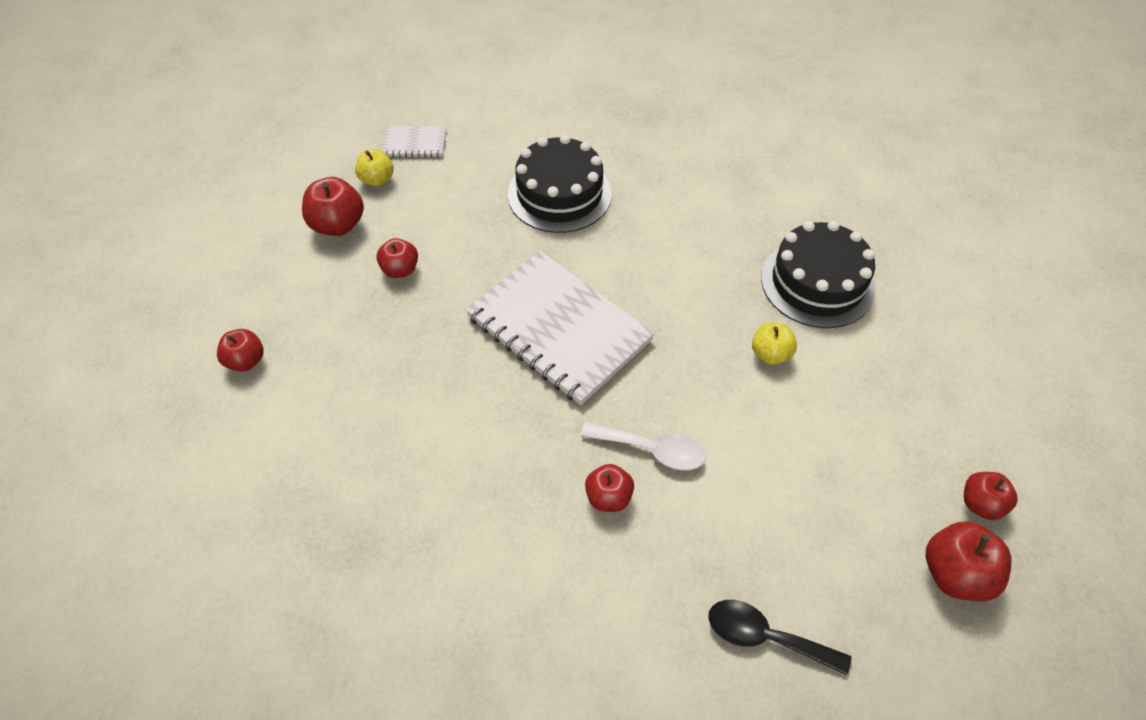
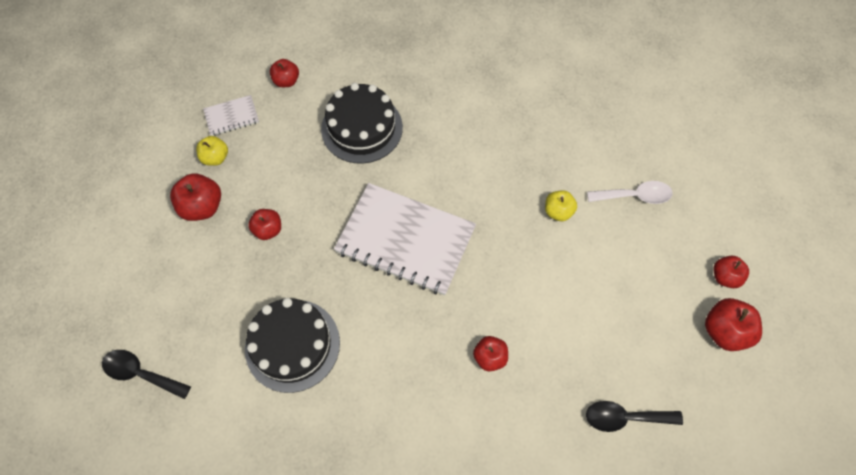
camera: 20 degrees left, 10 degrees up
(184, 377) = (141, 373): none -> black spoon
(246, 361) = (183, 344): red apple -> red apple (286, 81)
(652, 450) = (505, 312): white spoon -> white spoon (635, 196)
(817, 283) = (570, 145): black cake -> black cake (292, 345)

